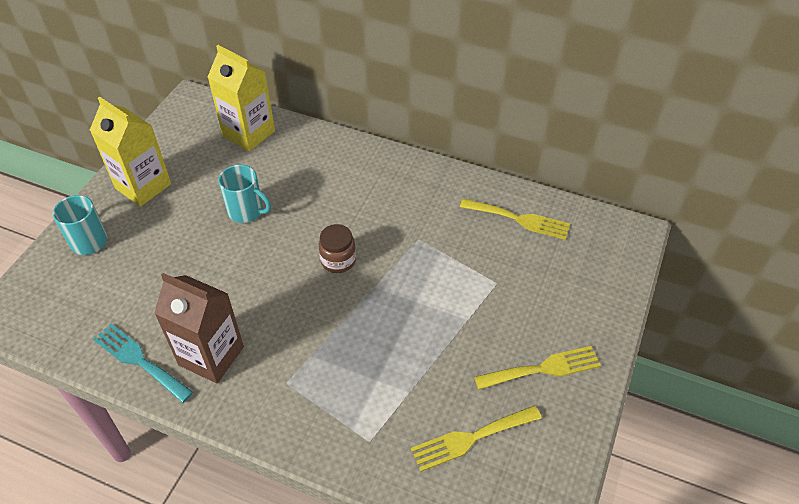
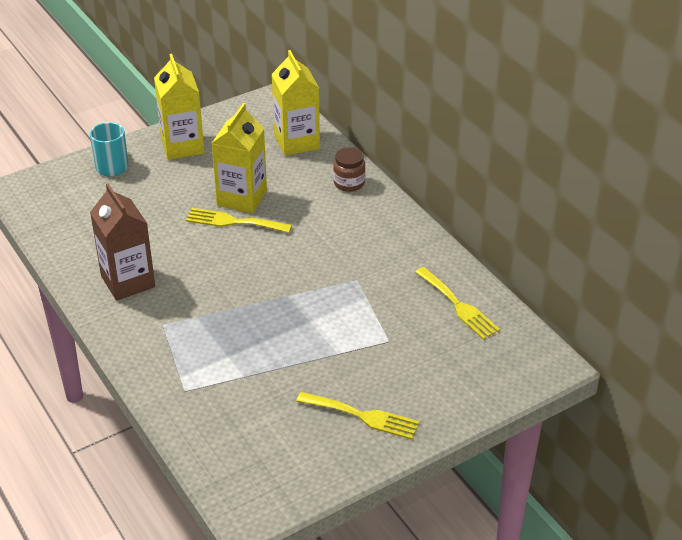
camera: 35 degrees right, 10 degrees down
(139, 360) = (78, 260): turquoise fork -> none
(246, 211) = (242, 198): turquoise mug -> yellow carton
(338, 260) = (278, 264): brown jar -> brown jar (349, 183)
(471, 438) = (259, 429): yellow fork -> yellow fork (233, 222)

